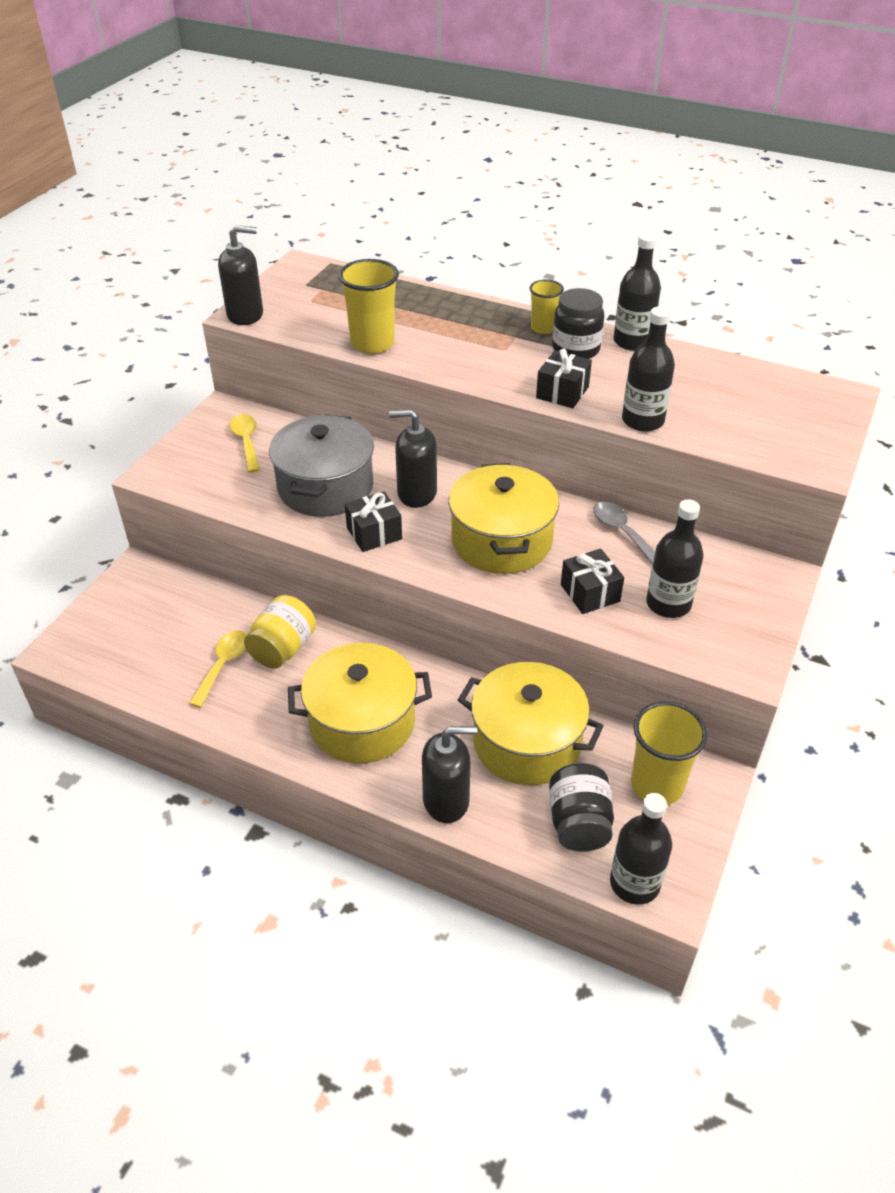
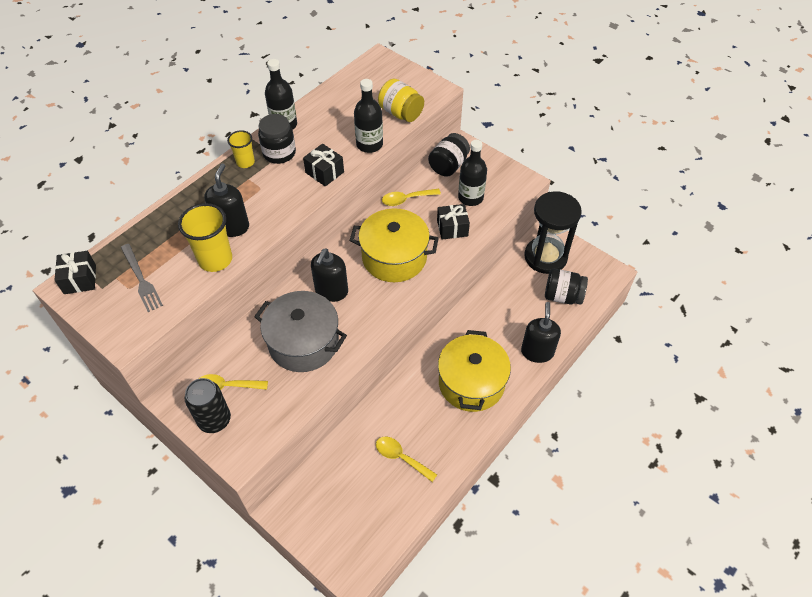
camera: 75 degrees left, 10 degrees up
(200, 444) = (214, 420): none -> black can
(245, 315) = (127, 336): black soap dispenser -> black soap dispenser (232, 226)
(283, 649) = (397, 418): yellow jar -> yellow jar (401, 113)
(325, 304) = (141, 279): none -> grey fork
(374, 533) = (363, 322): black gift -> black gift (80, 279)
(527, 742) = (505, 304): yellow pot -> none
(622, 532) = (406, 199): grey spoon -> yellow spoon
(634, 883) = (601, 284): black bottle -> none
(656, 785) = (545, 257): yellow cup -> black hourglass
(724, 566) = (448, 165): none -> black jar

